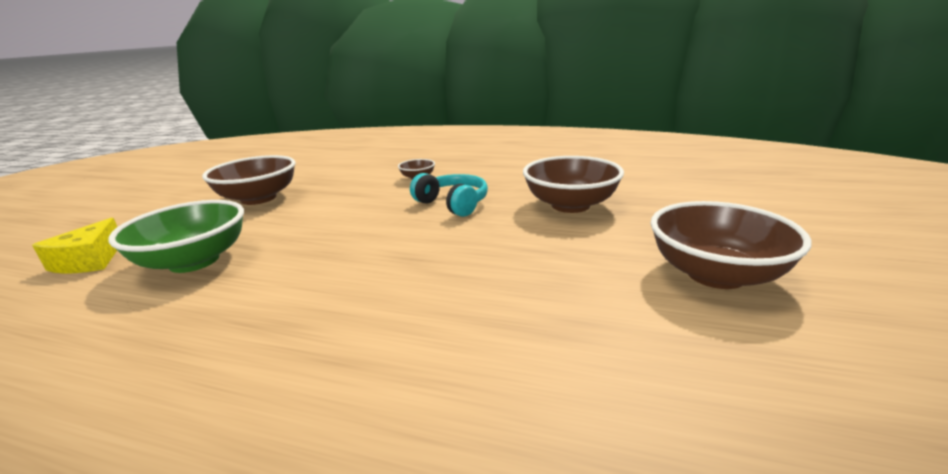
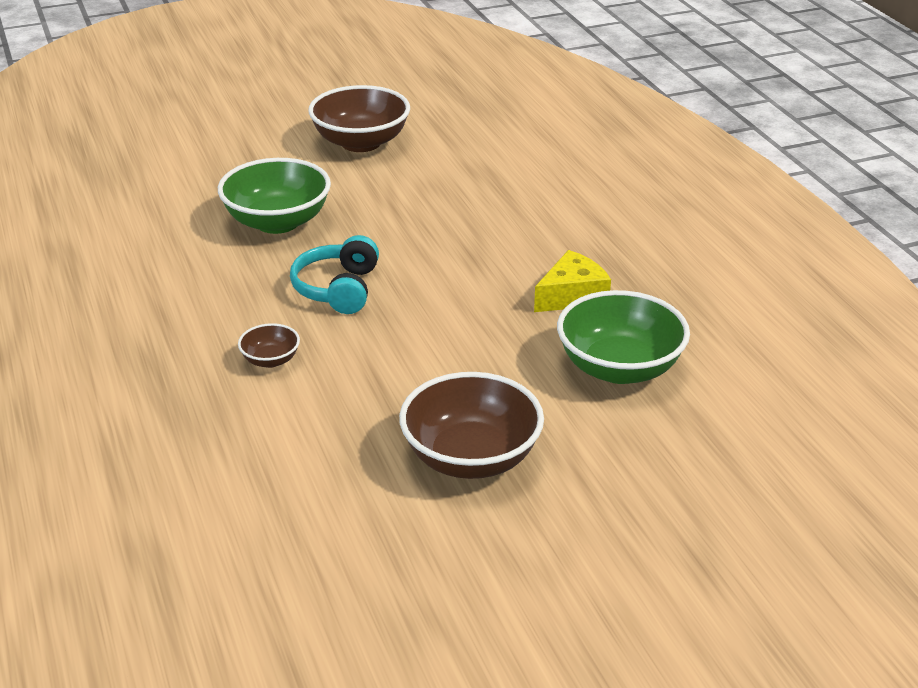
camera: 130 degrees left, 10 degrees up
(90, 260) = (709, 441): yellow cheese -> yellow cheese (572, 296)
(570, 205) = (277, 222): brown bowl -> green bowl

